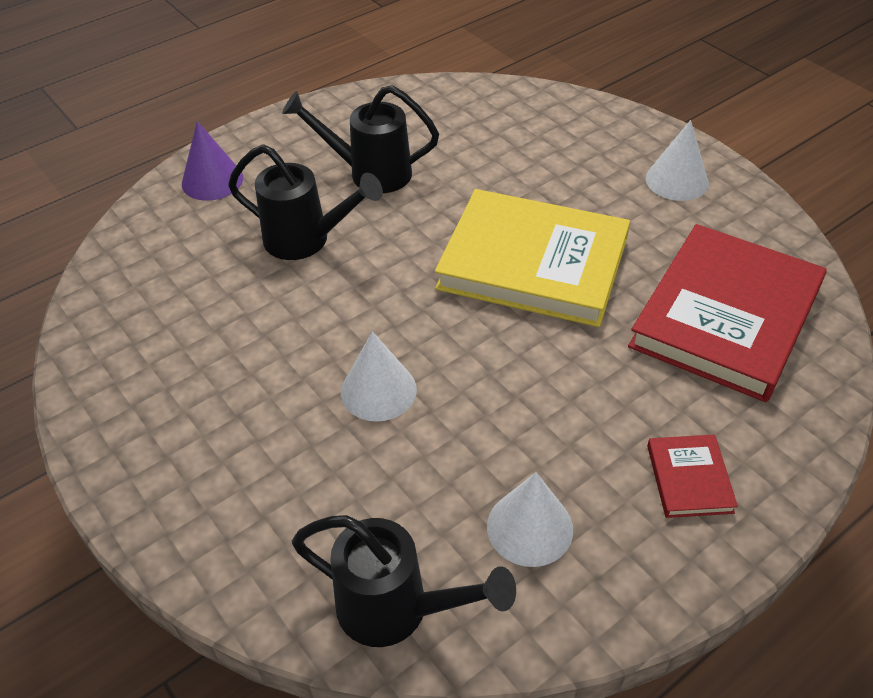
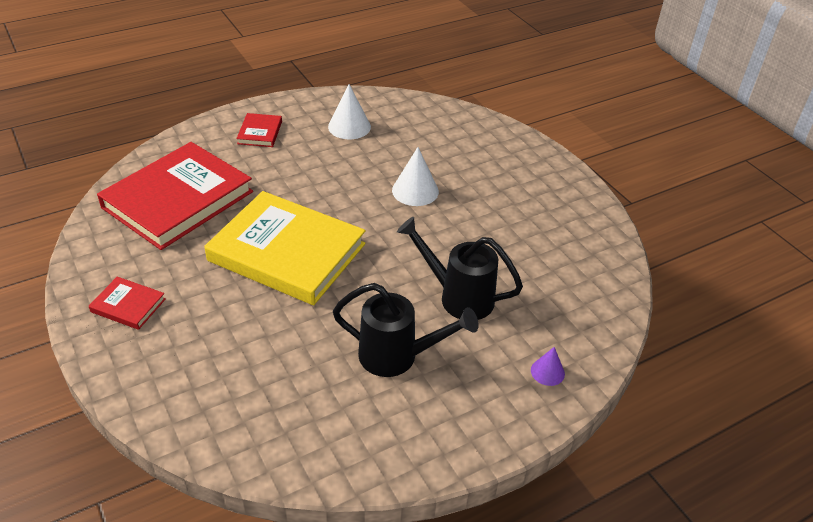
camera: 175 degrees left, 5 degrees down
(212, 180) = (547, 372): purple cone -> purple cone, size x0.58
(397, 610) = (419, 110): black watering can -> none
(677, 180) = (128, 305): white cone -> red book

